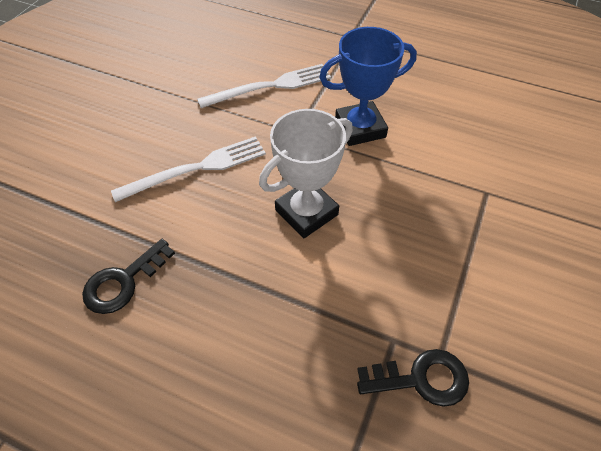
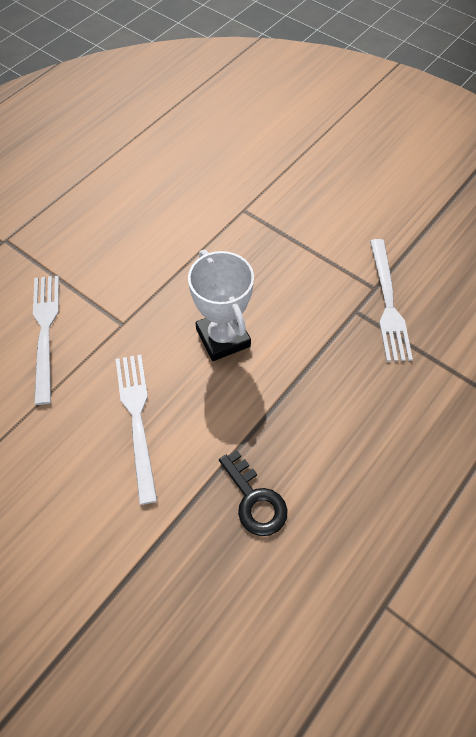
camera: 75 degrees left, 5 degrees up
(360, 128) = (139, 272): blue trophy -> none
(421, 379) = (388, 303): black key -> white fork

